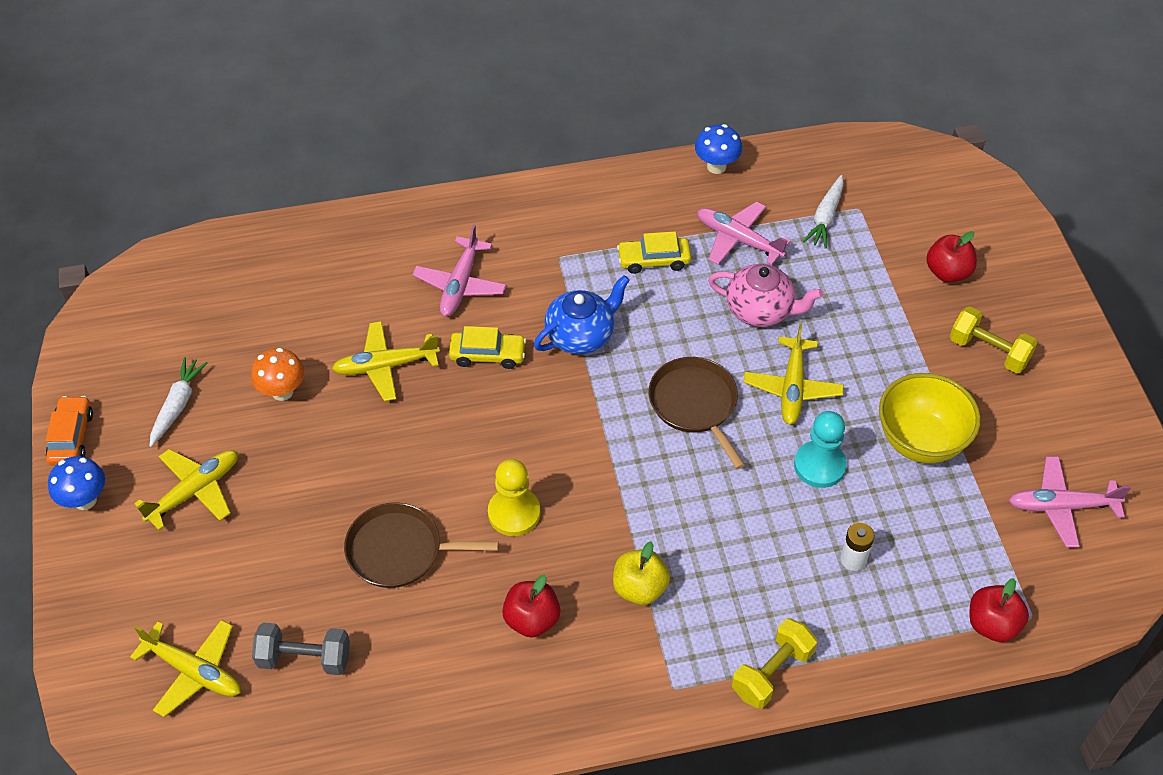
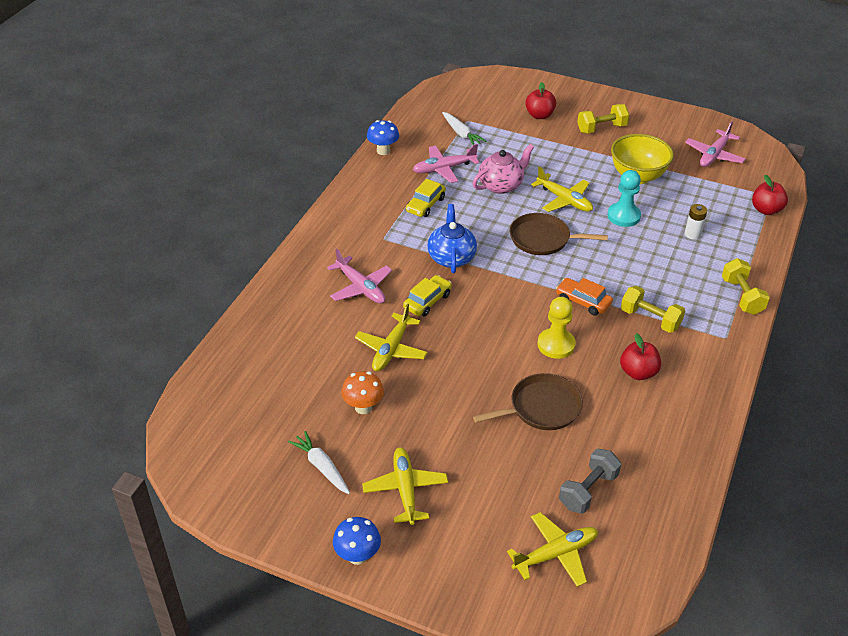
camera: 55 degrees left, 10 degrees down
(71, 437) = (292, 540): orange car -> orange car (583, 301)
(400, 550) = (541, 407): brown pan -> brown pan turned 150 degrees counterclockwise
(639, 588) = (650, 319): yellow apple -> yellow dumbbell

